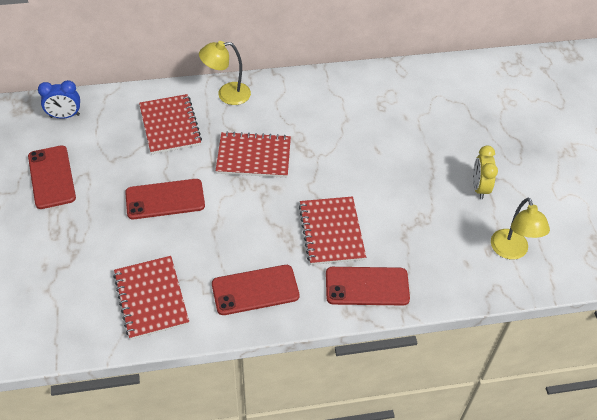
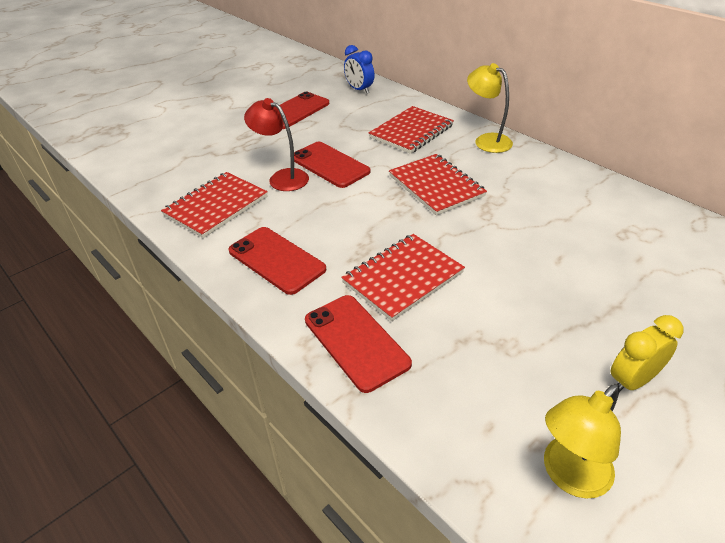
camera: 60 degrees right, 10 degrees down
(152, 238) = (282, 177): none -> red lamp

